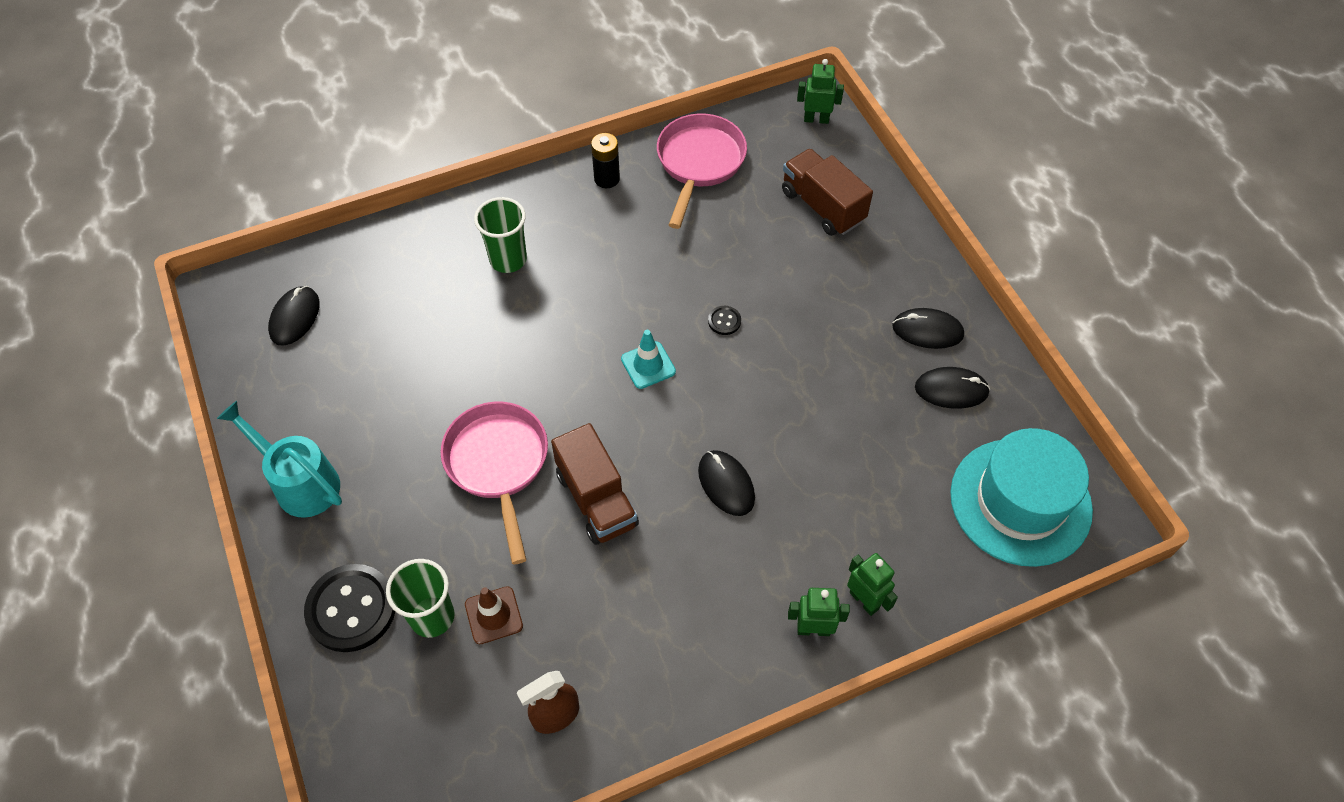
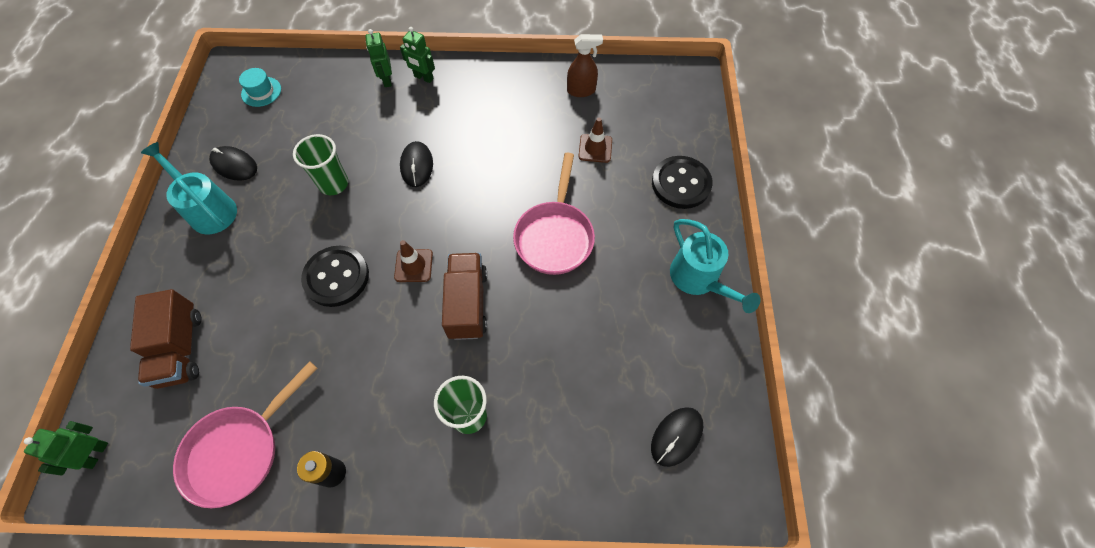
camera: 155 degrees left, 5 degrees up
(432, 617) = (632, 161): green cup -> green cup (334, 184)
(596, 499) = (501, 188): brown truck -> brown truck (467, 303)
(648, 365) = (413, 265): turquoise traffic cone -> brown traffic cone
(724, 321) = (336, 277): black button -> black button, size x2.31
(816, 119) = (96, 454): green robot -> green robot turned 75 degrees clockwise
(927, 330) = (209, 209): black mouse -> turquoise watering can
(1020, 501) = (261, 92): turquoise hat -> turquoise hat, size x0.44

